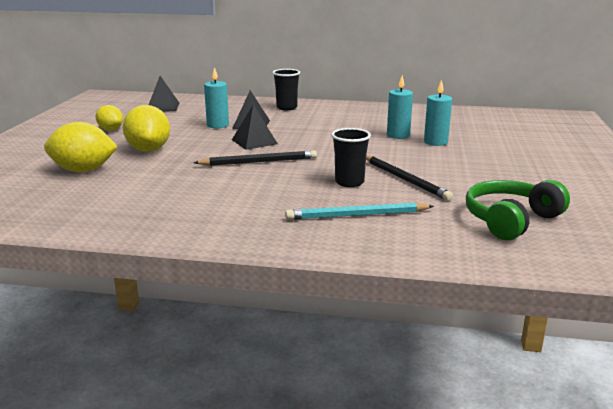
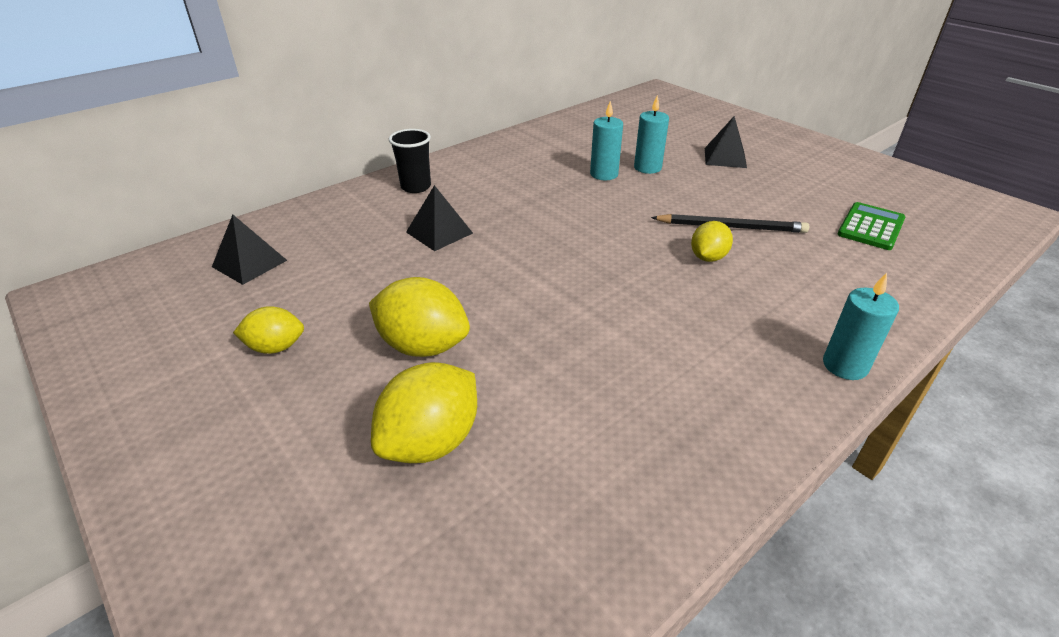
camera: 50 degrees left, 15 degrees up
(218, 125) = (405, 255): turquoise candle -> turquoise candle (845, 365)
(254, 141) = (507, 257): black pyramid -> black pyramid (725, 158)
(259, 162) = (581, 283): black pencil -> none
(349, 182) = (708, 257): black cup -> yellow lemon
(357, 215) = (801, 293): turquoise pencil -> none
(511, 220) = (871, 227): green headphones -> green calculator

